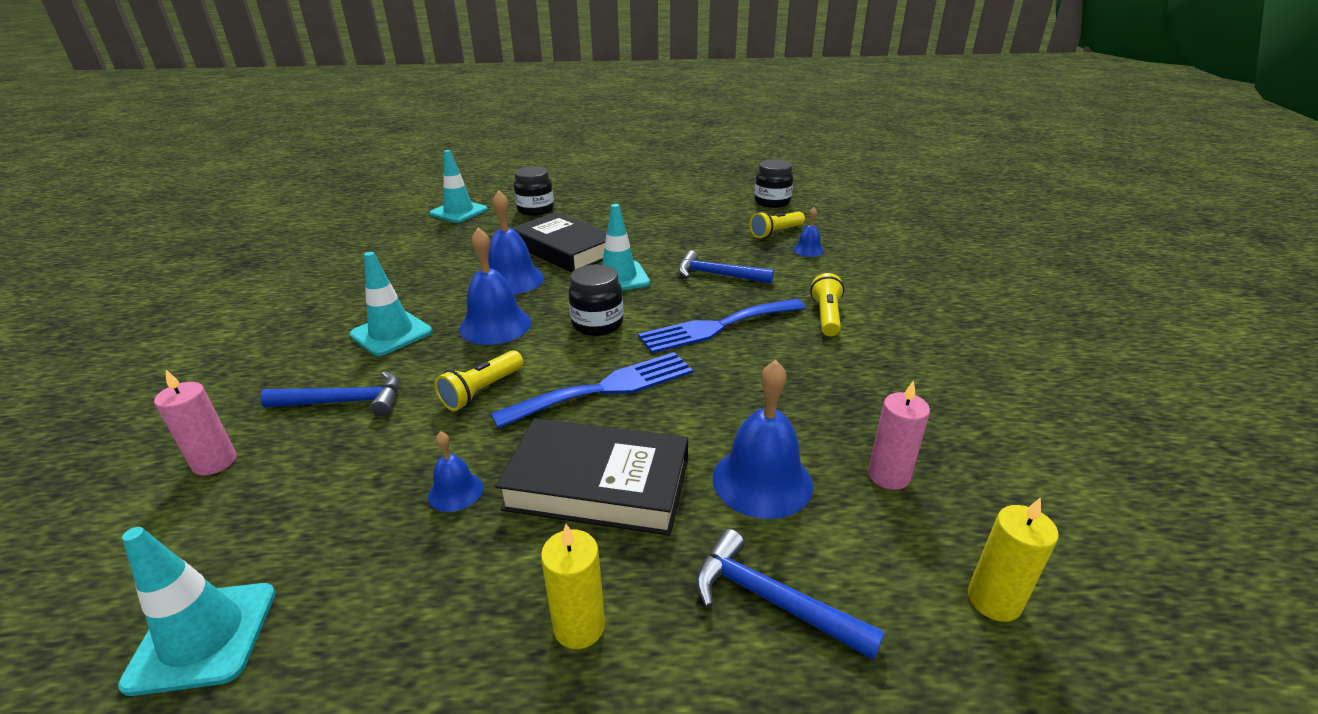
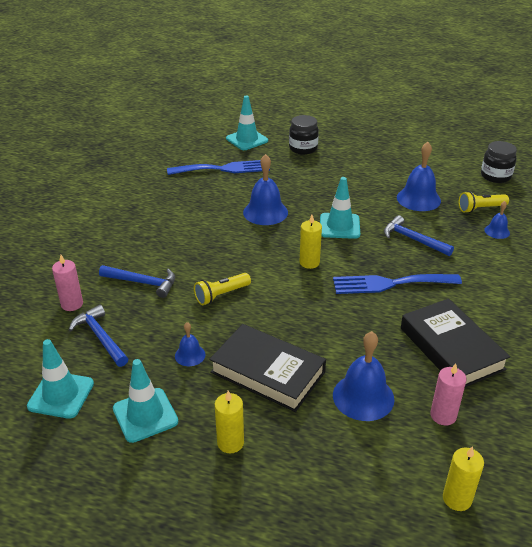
camera: 20 degrees right, 5 degrees up
(391, 333) = (178, 239): turquoise traffic cone -> turquoise traffic cone (145, 415)
(495, 325) = (243, 248): blue bell -> blue bell (418, 199)
(564, 249) = (311, 192): black book -> black book (451, 348)
(597, 324) = (309, 262): black jar -> yellow candle
(605, 389) = (295, 312): blue fork -> blue fork (224, 169)
(771, 600) = (333, 461): blue hammer -> blue hammer (100, 337)
(826, 316) = (474, 294): yellow flashlight -> none

